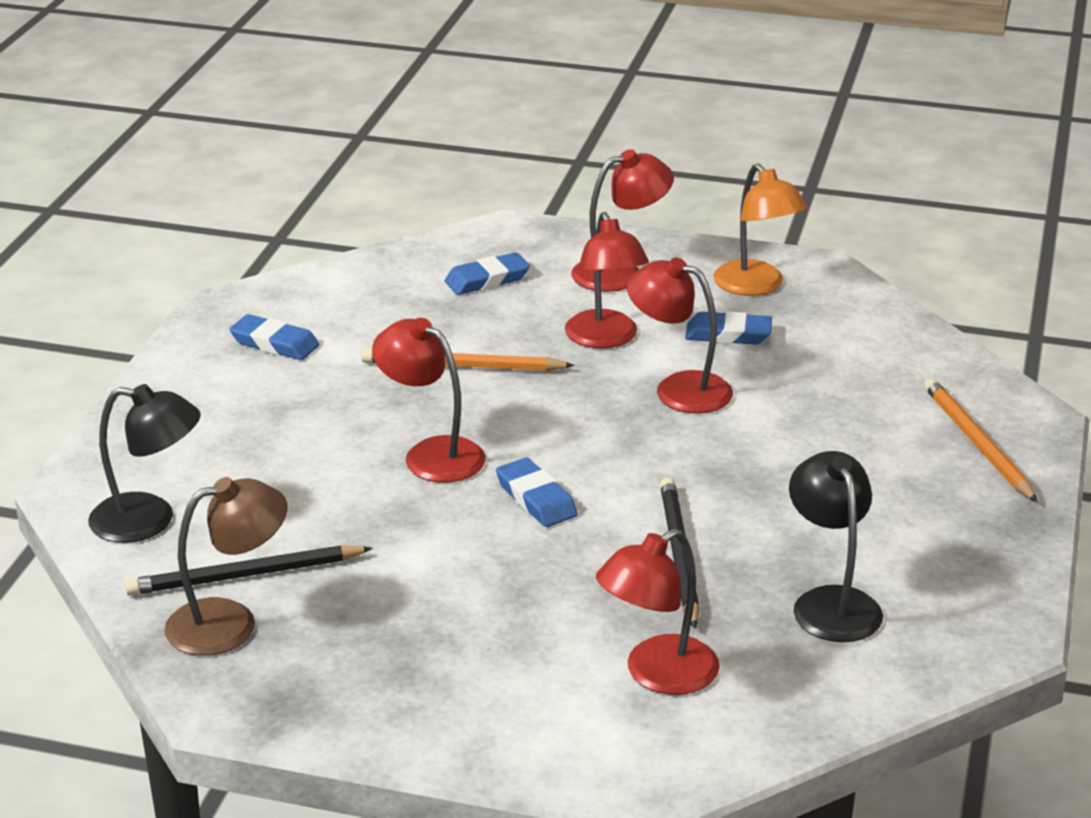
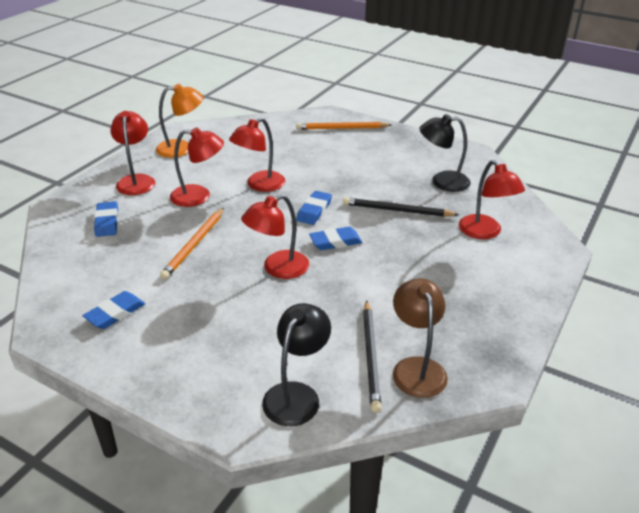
camera: 75 degrees left, 5 degrees up
(728, 334) = (219, 163): blue eraser -> blue eraser (314, 210)

